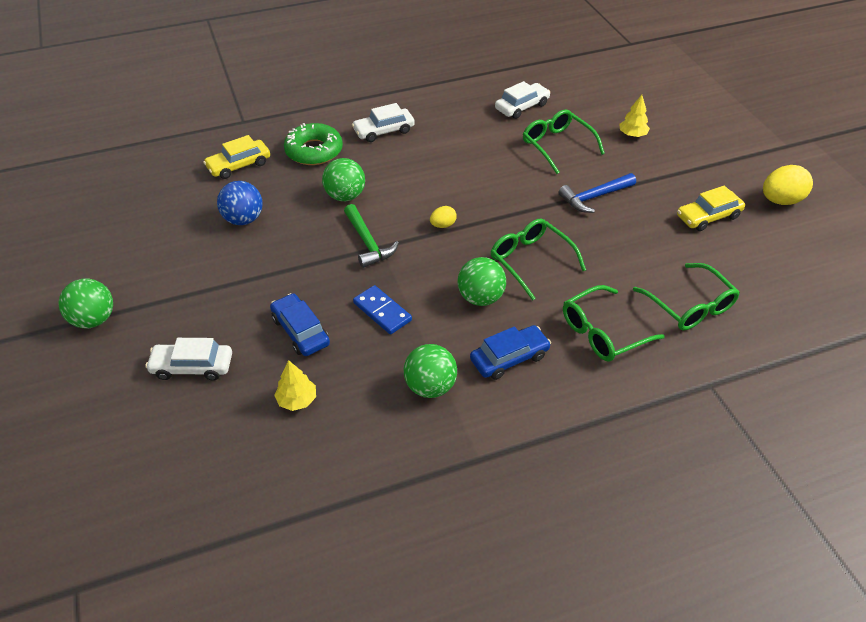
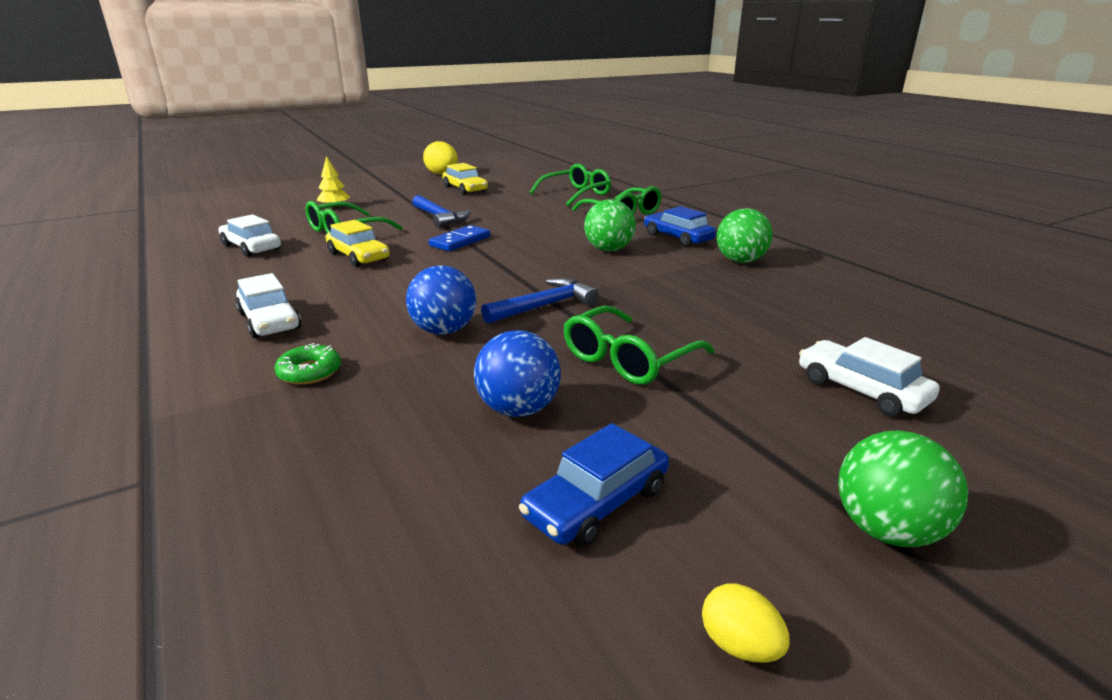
camera: 100 degrees left, 20 degrees down
(192, 366) = (861, 390): white car -> white car turned 150 degrees clockwise
(239, 165) = (338, 449): yellow car -> yellow car (358, 256)
(297, 400) = (827, 314): yellow tree -> none
(300, 331) = (728, 326): blue car -> blue car (596, 502)
(314, 151) = (309, 372): green donut -> green donut, size x0.56
(345, 196) = (444, 331): green ball -> blue ball
(367, 243) = (544, 306): green hammer -> blue hammer
(382, 312) = (660, 288): blue domino -> blue domino (460, 241)
(443, 225) = (498, 271): yellow egg -> yellow egg (739, 645)
(530, 261) = (544, 235): green glasses -> green glasses (628, 359)

